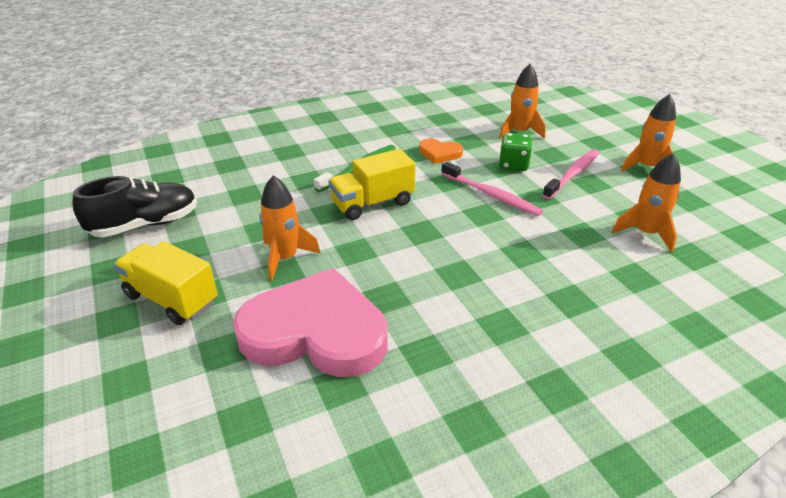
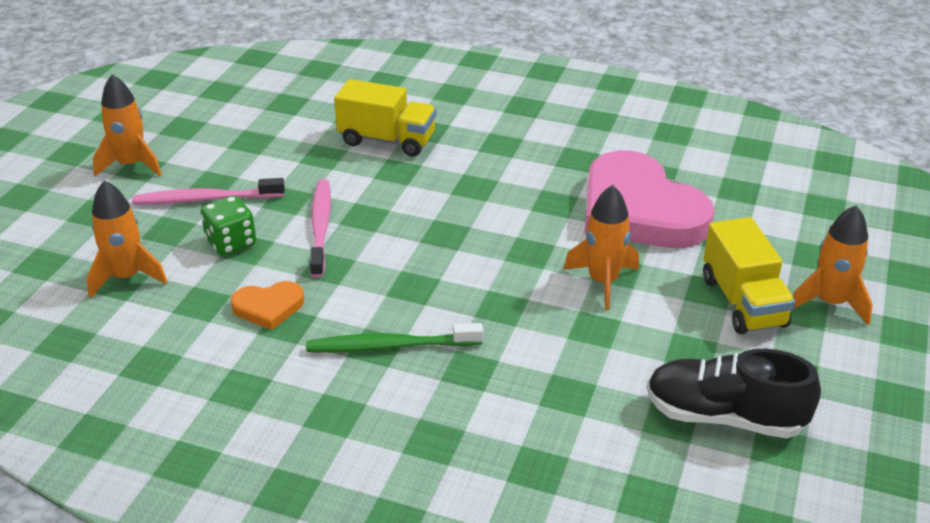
camera: 135 degrees left, 0 degrees up
(372, 203) = (445, 289): yellow truck -> yellow truck (387, 140)
(439, 153) = (268, 307): orange heart -> orange heart turned 105 degrees clockwise
(645, 233) = (279, 129): orange rocket -> orange rocket (830, 303)

